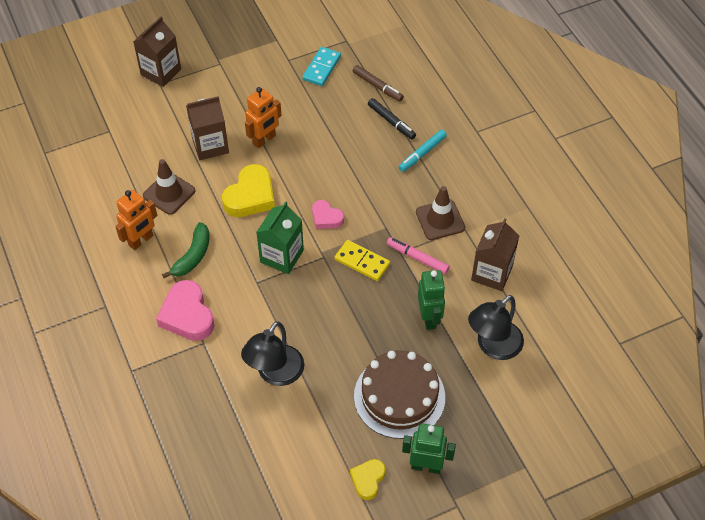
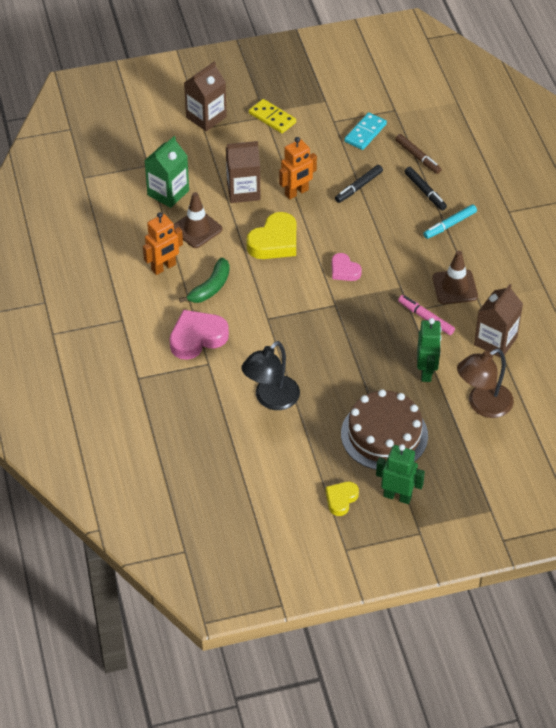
camera: 10 degrees right, 5 degrees down
(187, 315) = (197, 338): pink heart -> pink heart turned 75 degrees clockwise
(282, 256) = (295, 299): green carton -> green carton (168, 193)
(325, 126) = (359, 187): none -> black marker
(362, 262) = (371, 314): yellow domino -> yellow domino (272, 118)
(493, 346) = (482, 405): black lamp -> brown lamp

